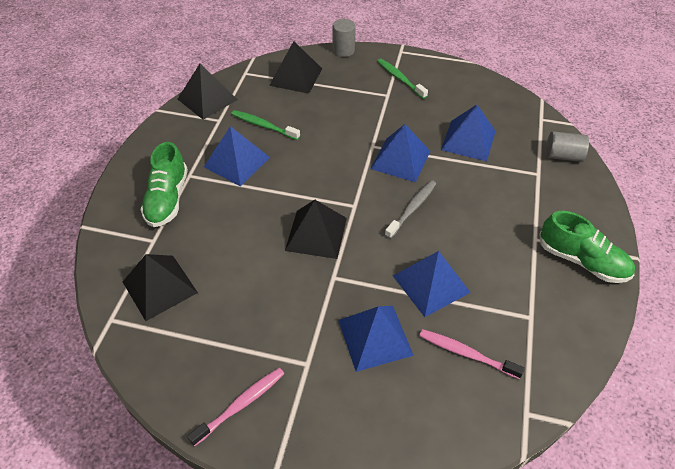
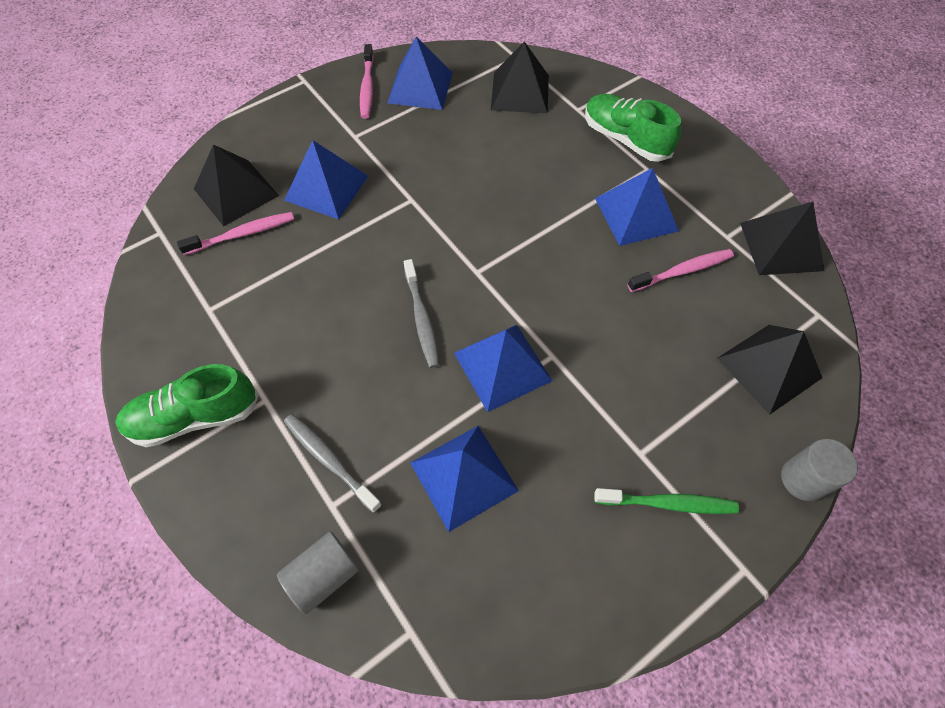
camera: 130 degrees right, 10 degrees up
(263, 126) = (682, 271): green toothbrush -> pink toothbrush
(316, 234) = (472, 218): black pyramid -> black pyramid (236, 192)
(431, 284) = (325, 262): blue pyramid -> blue pyramid (420, 87)
(524, 189) = (329, 460): none -> grey toothbrush

